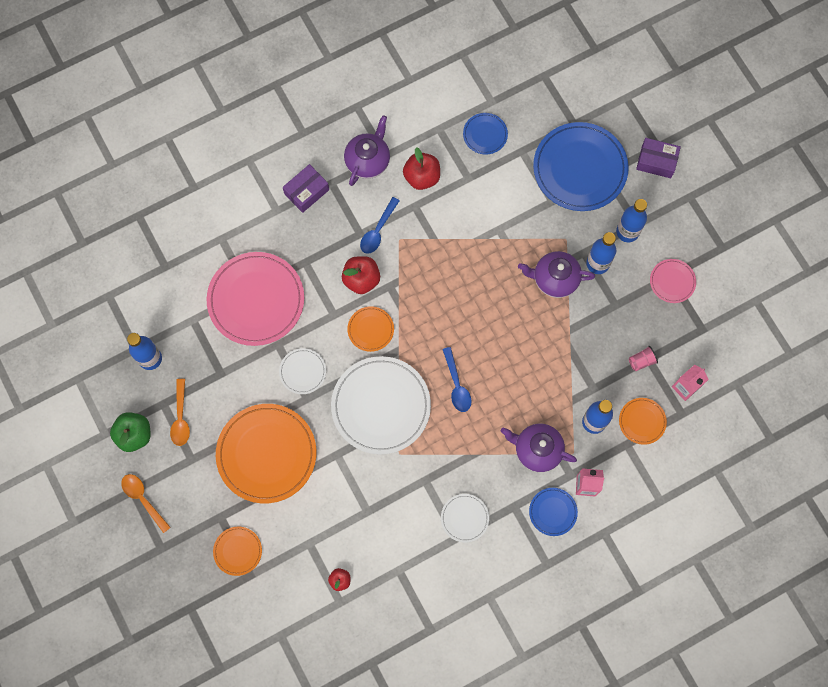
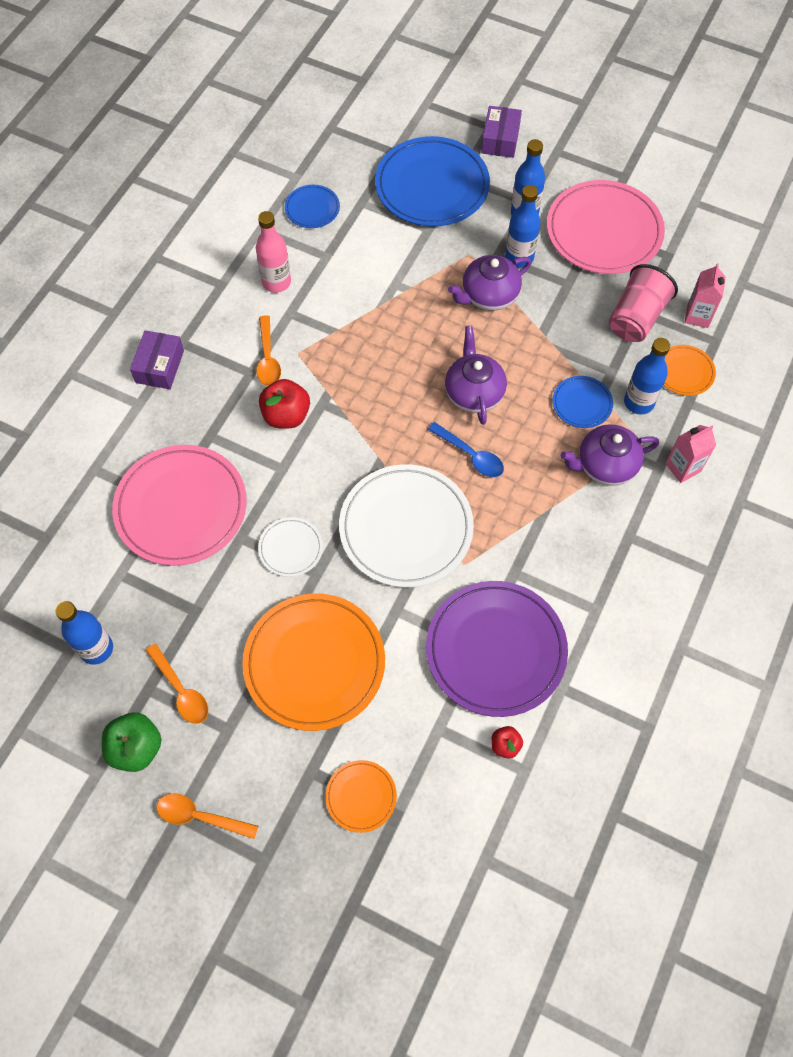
camera: 35 degrees left, 10 degrees down
(368, 161) = (206, 299): purple teapot -> purple teapot (474, 392)
(370, 329) = (334, 458): orange plate -> none
(377, 520) = (496, 650): none -> purple plate
(378, 230) = (268, 358): blue spoon -> orange spoon
(422, 177) = (276, 282): red apple -> pink bottle
(464, 518) = (587, 583): white plate -> none
(553, 512) = (672, 515): blue plate -> blue plate (582, 403)
(641, 361) = (636, 318): pink cup -> pink cup, size x2.10
(656, 161) = (500, 140): purple box -> purple box turned 60 degrees counterclockwise
(672, 281) = (604, 231): pink plate -> pink plate, size x2.10

